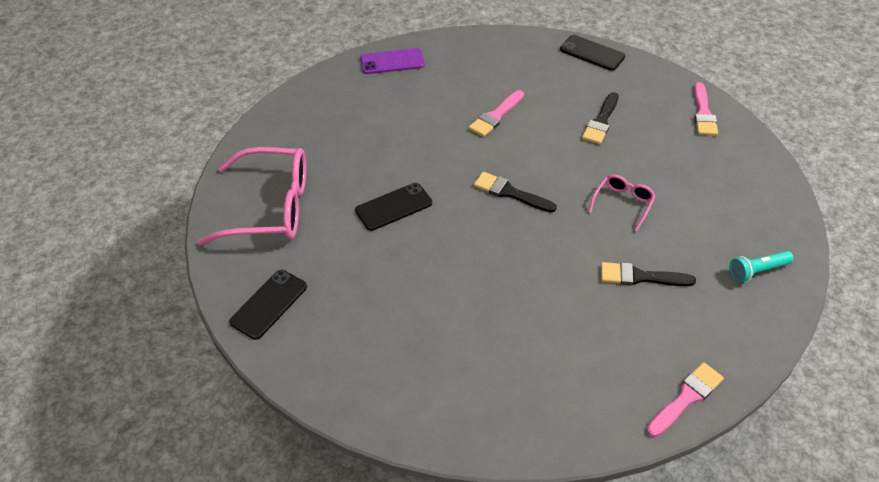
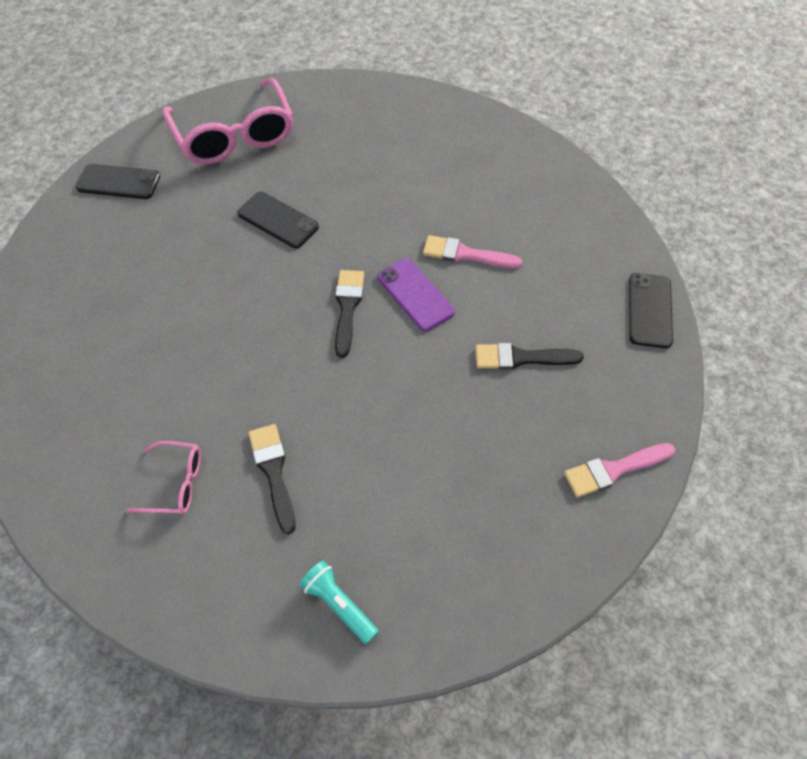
camera: 65 degrees right, 10 degrees up
(392, 62) = (497, 138): purple phone -> purple phone (415, 294)
(622, 204) = (385, 421): pink glasses -> pink glasses (175, 483)
(686, 398) = (109, 565): pink brush -> none

